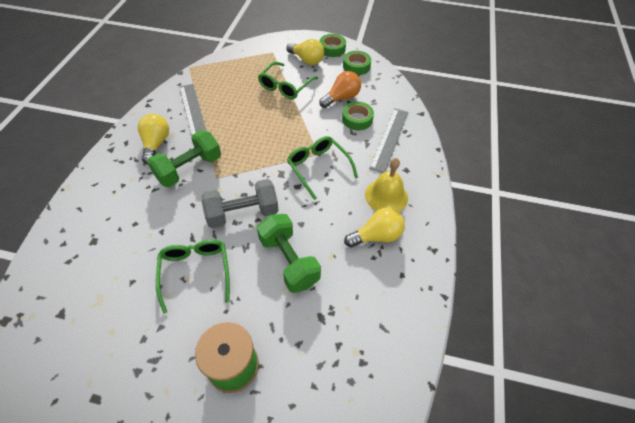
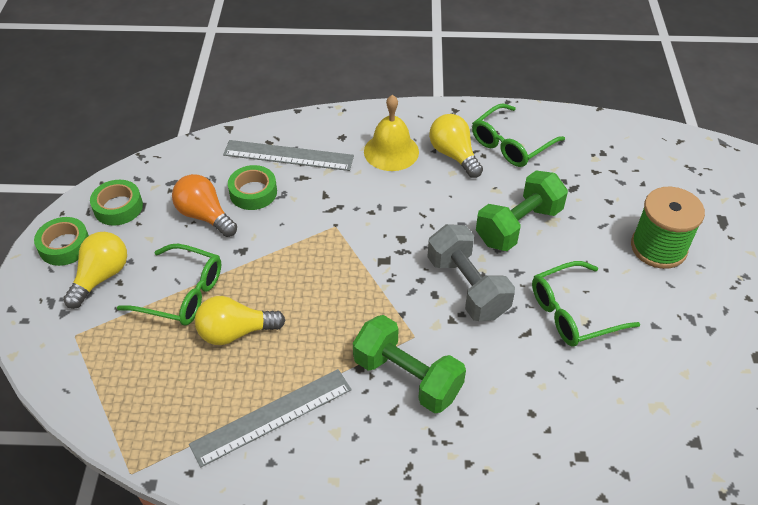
camera: 100 degrees left, 5 degrees down
(156, 144) = (365, 448): yellow light bulb -> yellow light bulb (235, 332)
(318, 168) = (362, 221): green glasses -> green glasses (511, 144)

